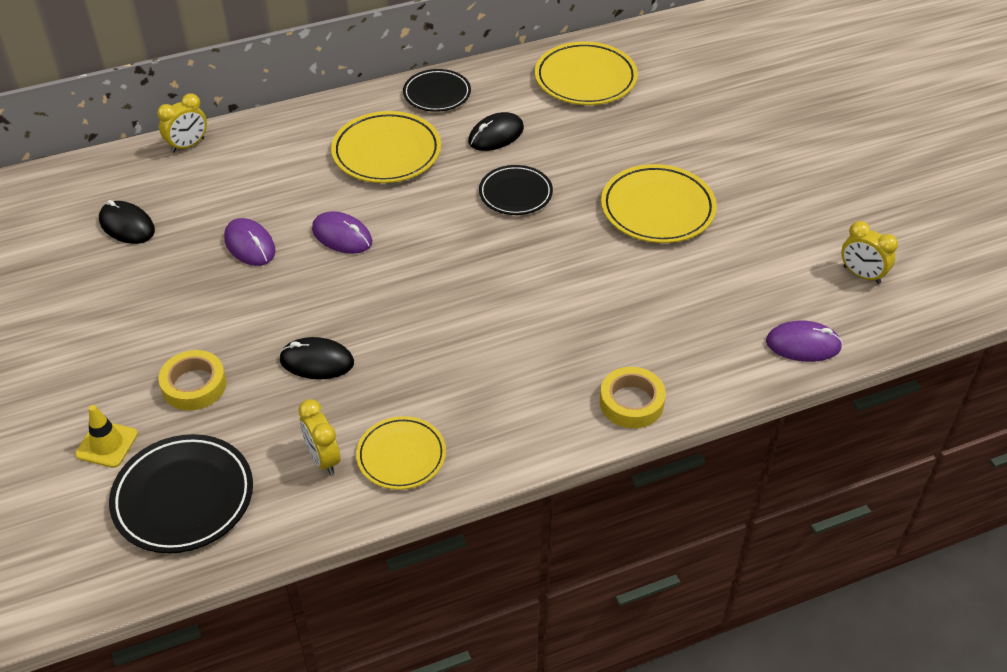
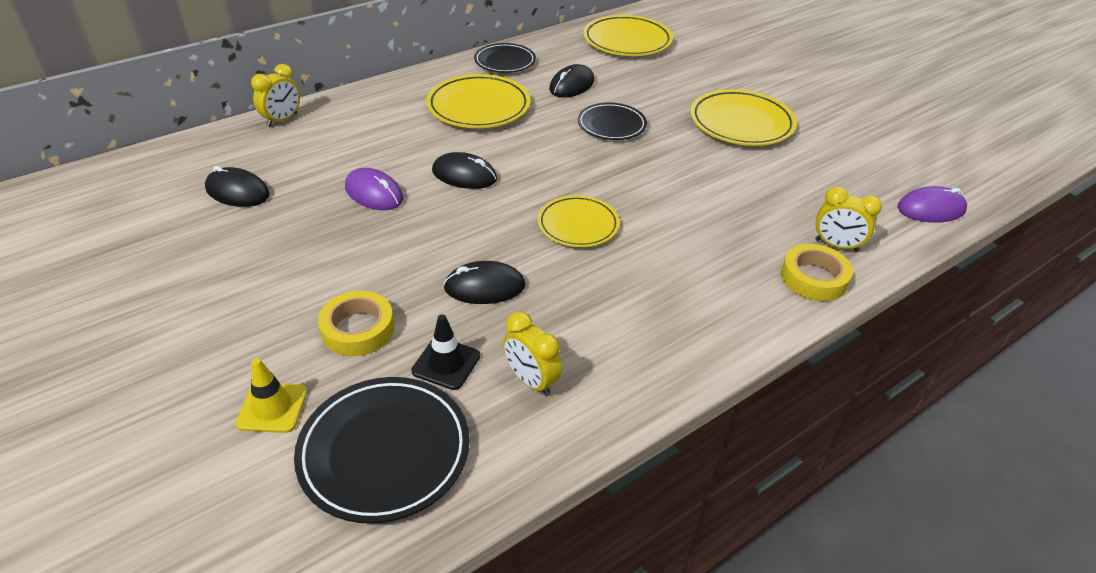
camera: 15 degrees left, 5 degrees down
(257, 430) = (446, 363): none -> black traffic cone
(342, 236) = (464, 175): purple mouse -> black mouse
(401, 456) = (614, 364): yellow plate -> yellow plate (578, 225)
(861, 275) = (939, 151): yellow clock -> yellow clock (836, 245)

